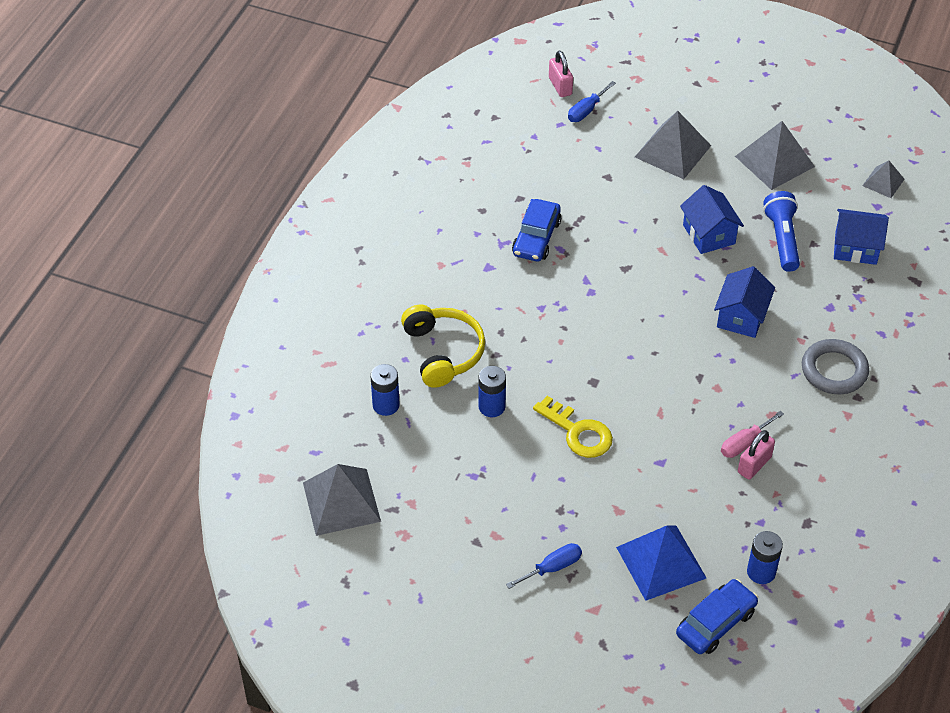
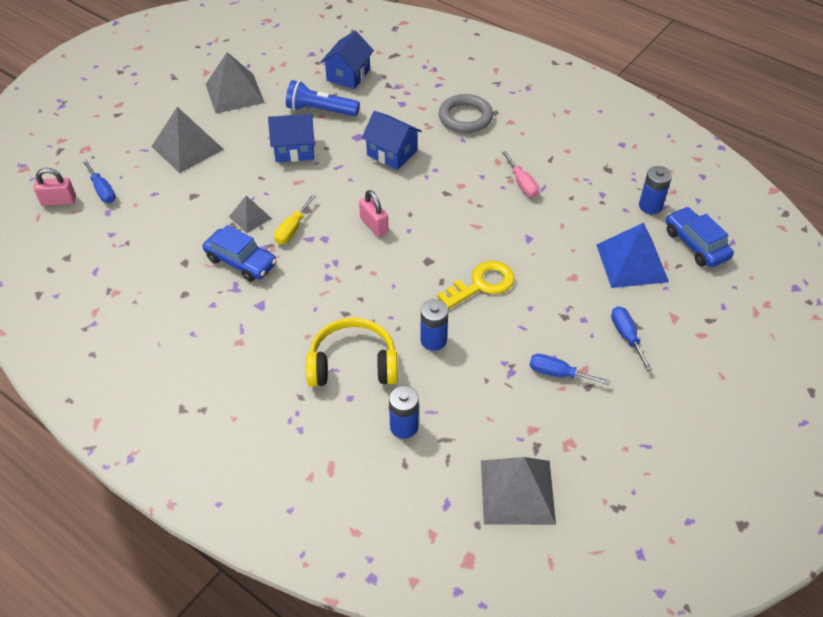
camera: 75 degrees left, 0 degrees up
(484, 514) = (558, 373): none -> blue screwdriver
(593, 264) = (292, 229): none -> yellow screwdriver
(754, 465) = (545, 183): pink padlock -> pink padlock (374, 225)
(883, 182) = (289, 44): grey pyramid -> grey pyramid (250, 217)

